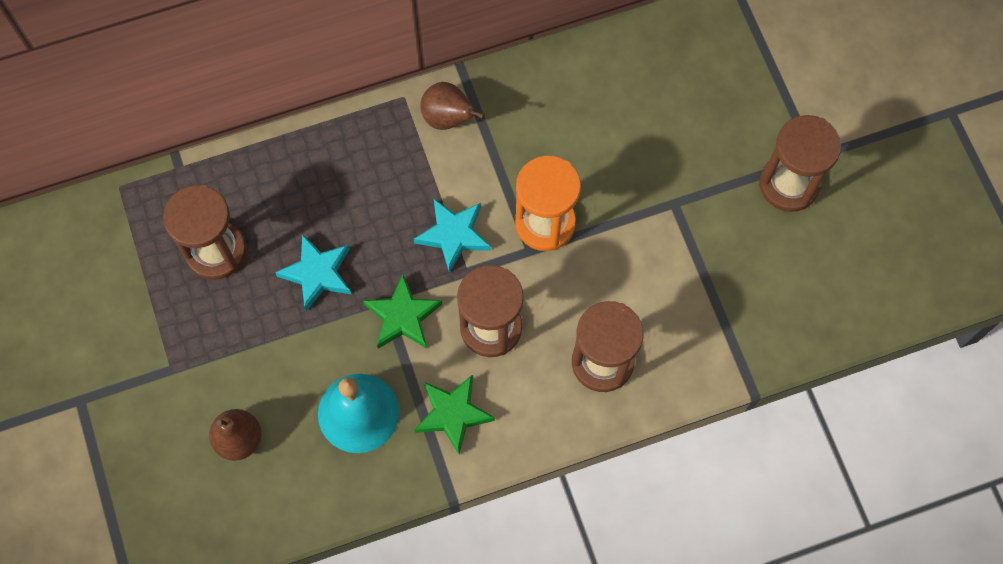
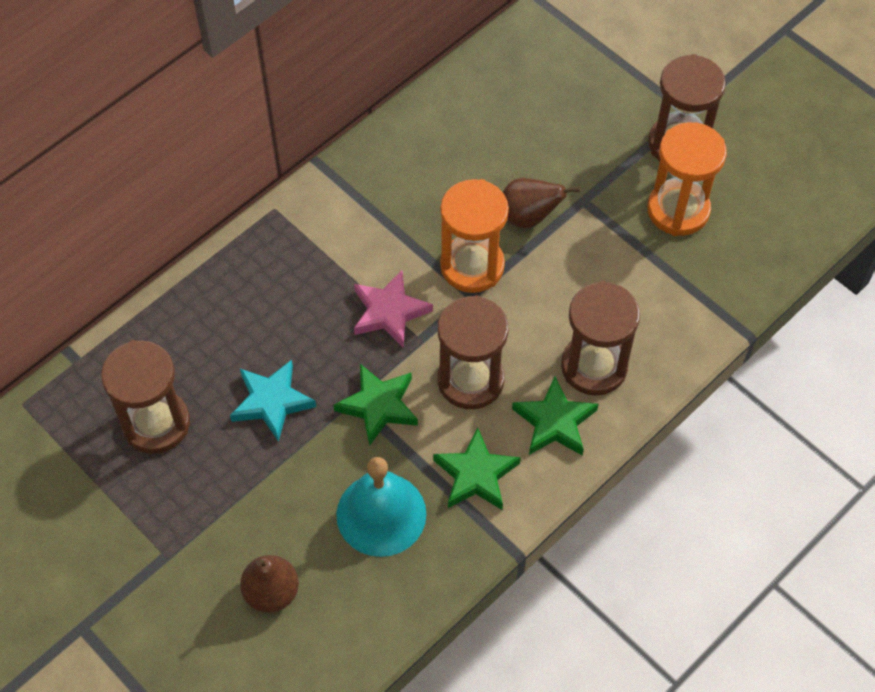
camera: 25 degrees left, 10 degrees down
(448, 118) = (328, 210): brown pear -> brown pear (529, 217)
(453, 235) = (389, 312): turquoise star -> pink star
(542, 397) = (554, 422): none -> green star
(754, 248) = (678, 210): none -> orange hourglass

